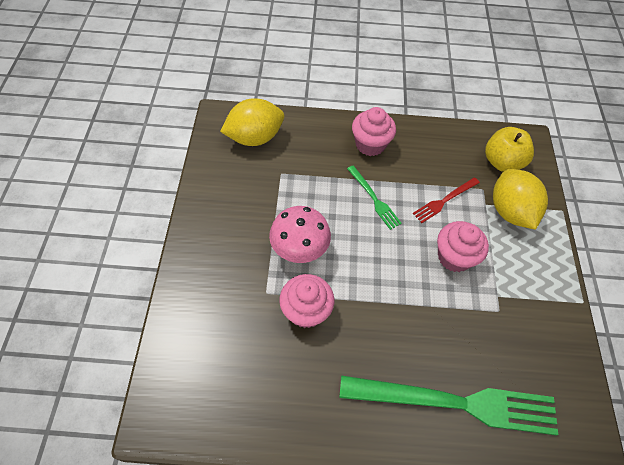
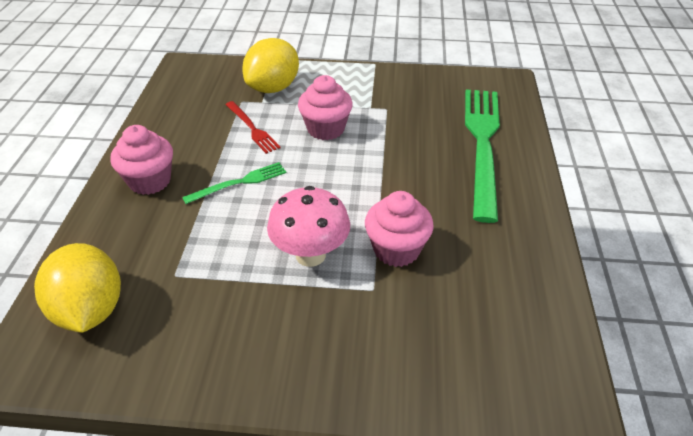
camera: 85 degrees left, 15 degrees down
(502, 162) = (208, 85): yellow apple -> none
(510, 211) = (273, 88): yellow lemon -> yellow lemon turned 45 degrees counterclockwise

